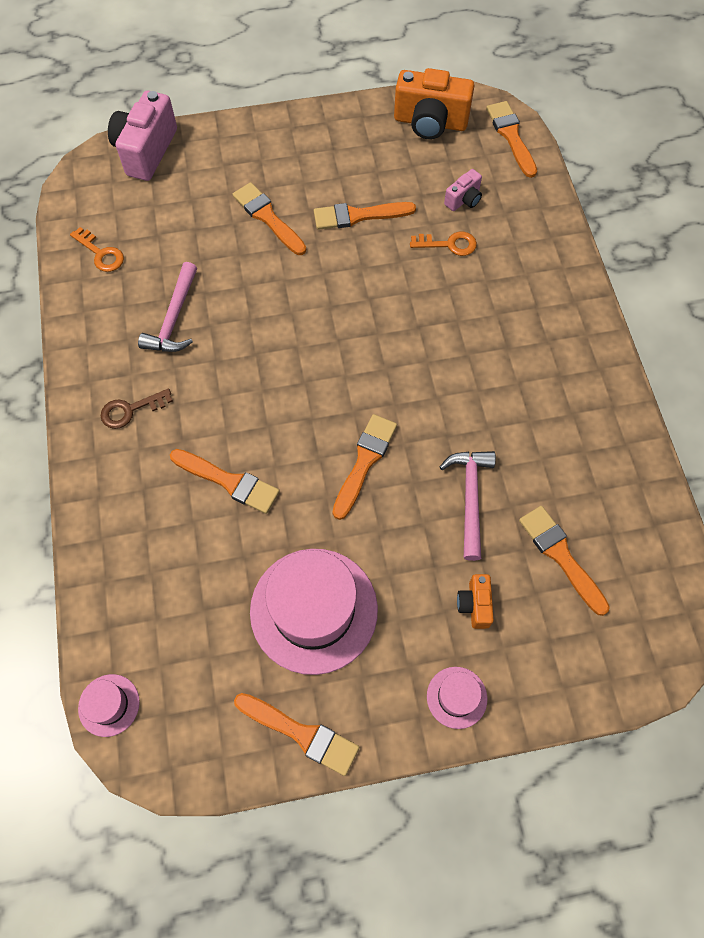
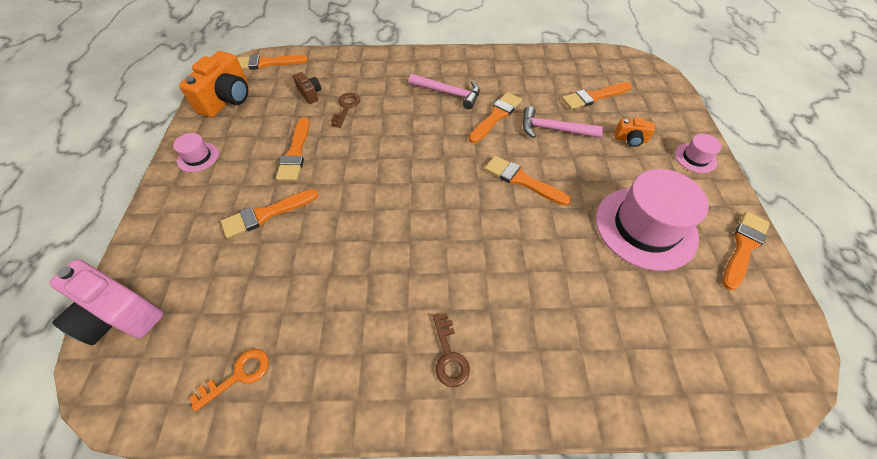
camera: 80 degrees left, 10 degrees down
(109, 705) = (759, 397): pink hat -> pink hat (198, 157)
(174, 318) = (351, 304): pink hammer -> pink hammer (448, 93)
(229, 481) = (534, 274): orange brush -> orange brush (496, 116)
(449, 244) = (346, 107): orange key -> brown key
(463, 200) = (310, 94): pink camera -> brown camera

